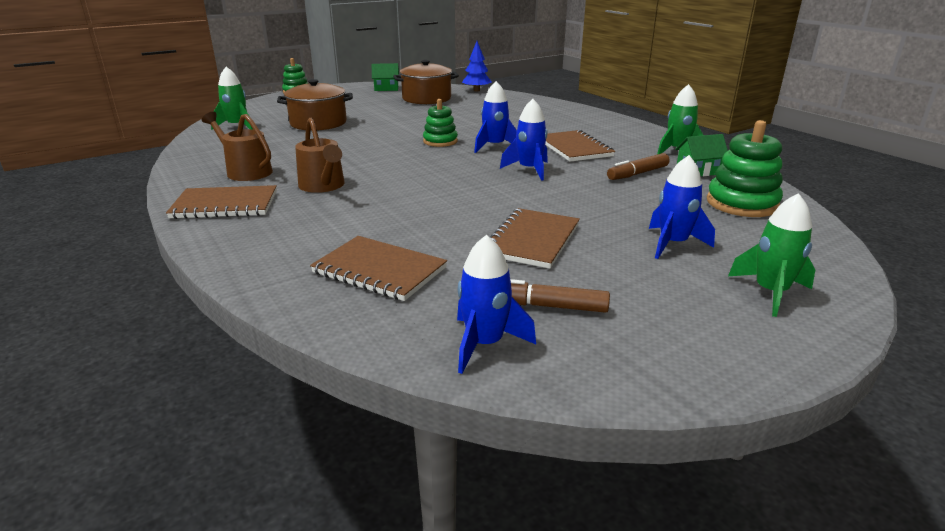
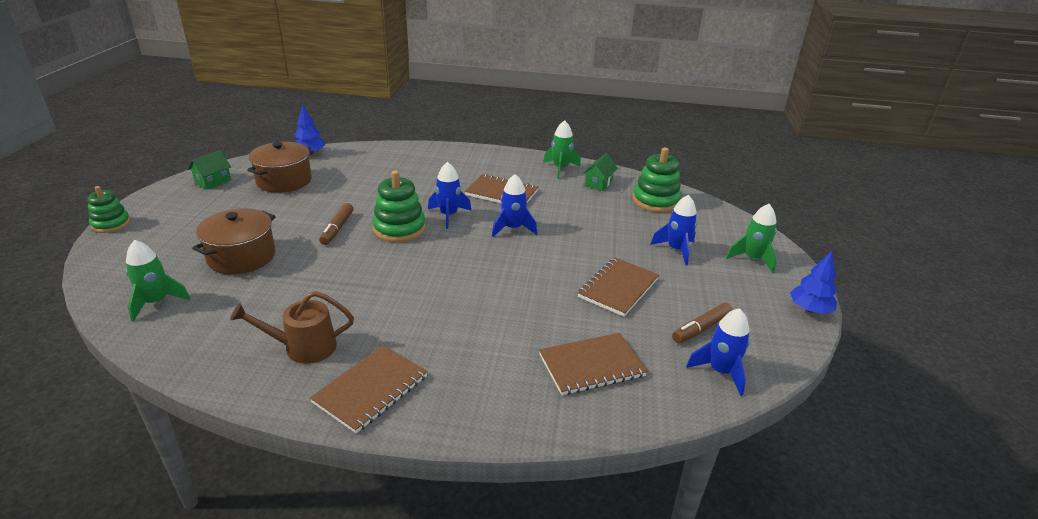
camera: 50 degrees left, 5 degrees up
(323, 186) = (407, 323): brown watering can -> none
(440, 141) = (399, 229): green stacking toy -> green stacking toy, size x1.54
(532, 240) = (618, 288): brown notebook -> brown notebook turned 60 degrees clockwise
(637, 173) = (574, 201): brown marker -> brown marker (337, 229)
(750, 370) = (809, 309): none -> blue tree

